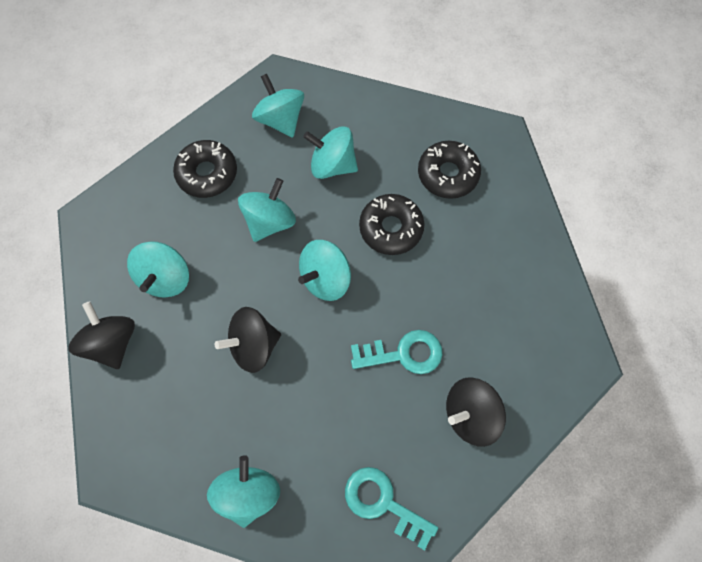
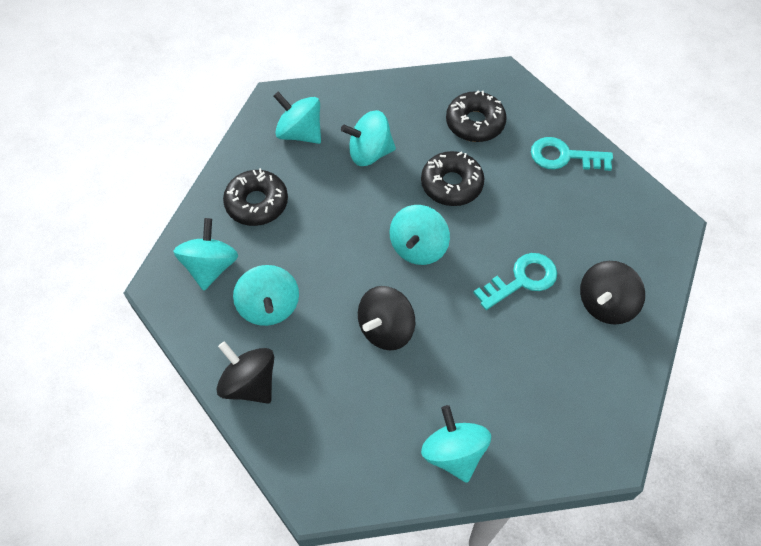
camera: 25 degrees left, 10 degrees down
(270, 221) = (339, 221): turquoise spinning top -> turquoise spinning top (210, 267)
(383, 503) = (575, 406): turquoise key -> turquoise key (564, 156)

